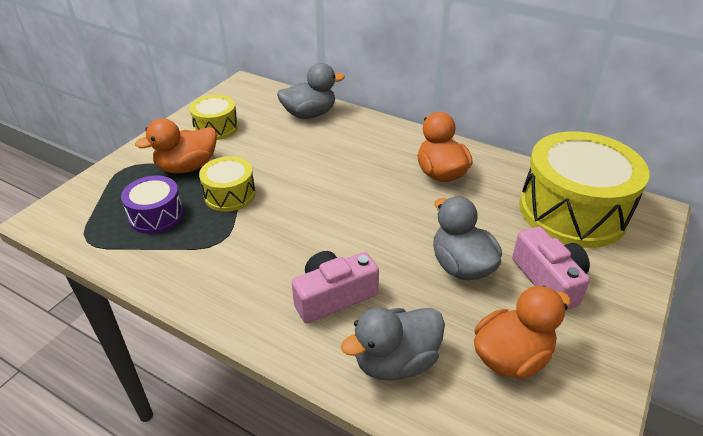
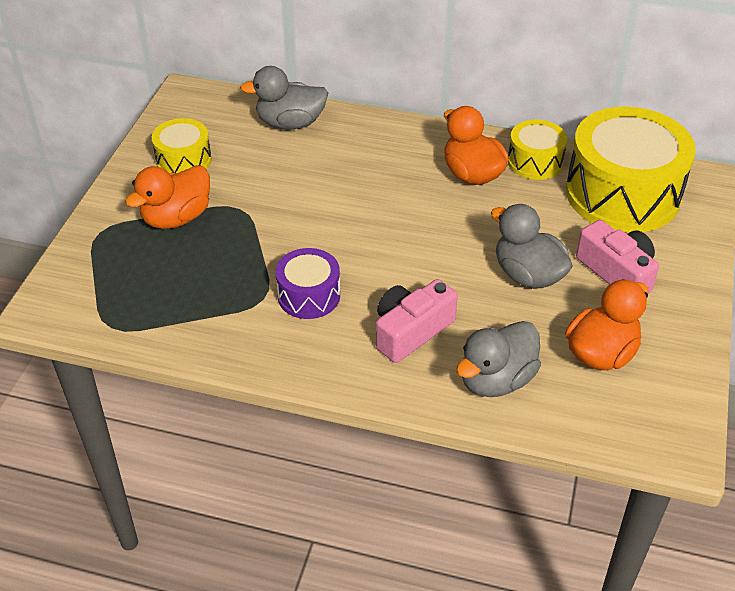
camera: 15 degrees left, 5 degrees up
(156, 215) = (174, 282): purple drum -> purple drum (309, 295)
(230, 195) = (246, 242): yellow drum -> yellow drum (535, 162)
(309, 114) = (290, 123): grey duck -> grey duck turned 150 degrees counterclockwise

